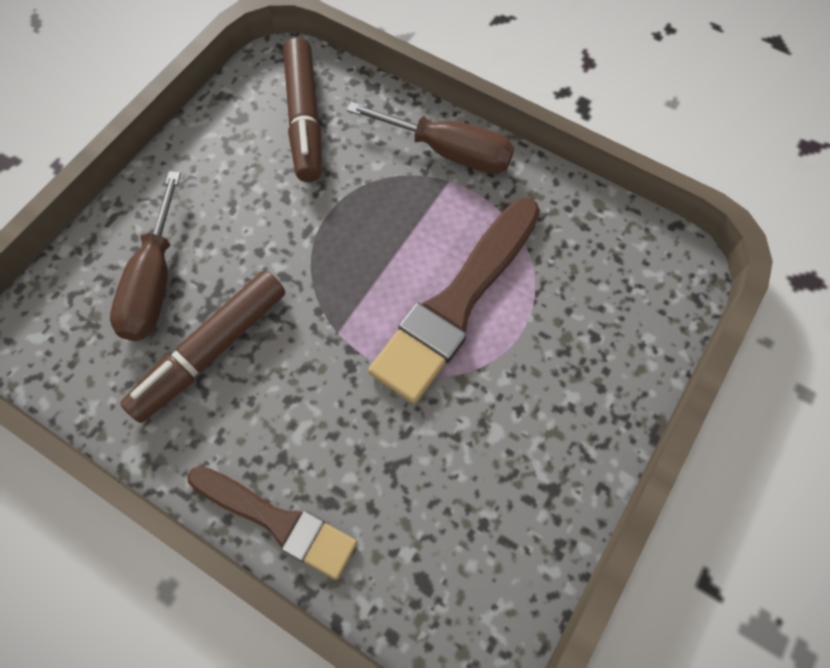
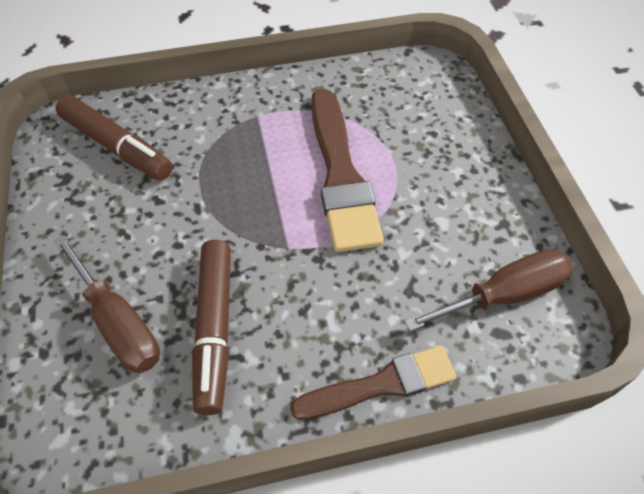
camera: 45 degrees left, 10 degrees down
(448, 152) = (238, 101): brown screwdriver -> brown screwdriver (504, 295)

